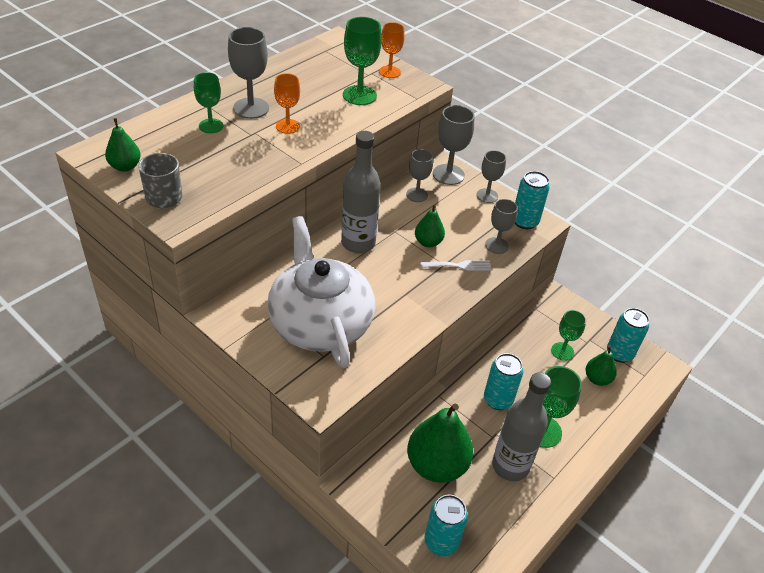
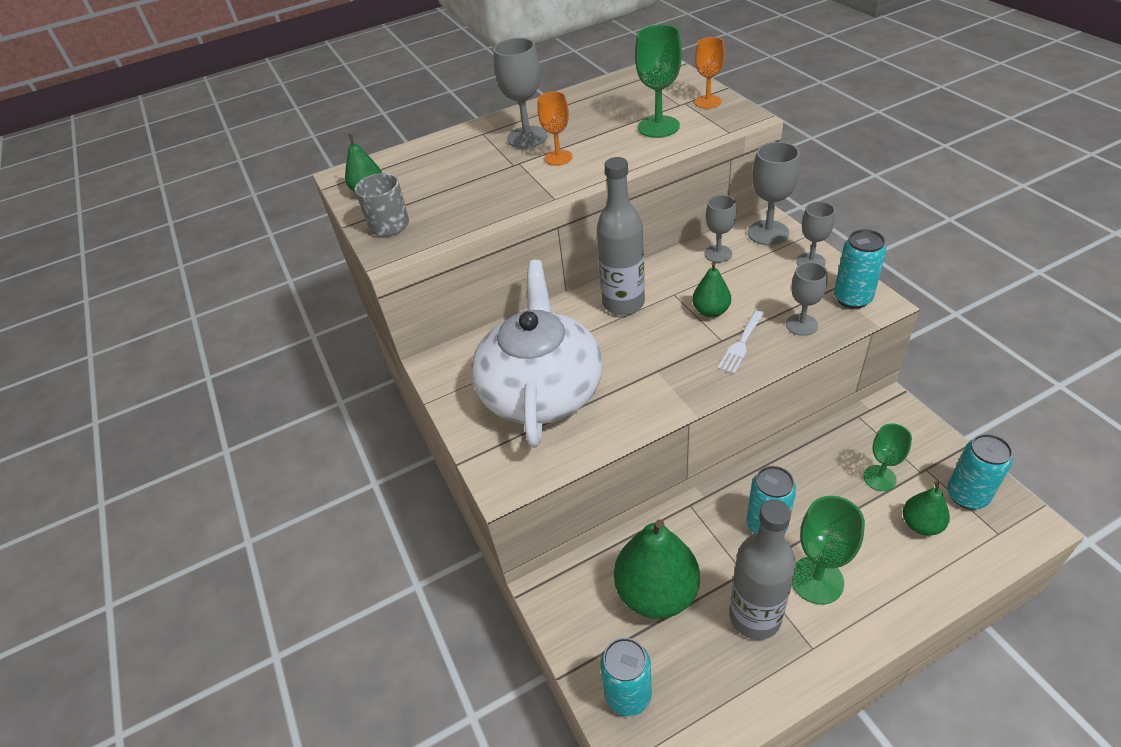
camera: 30 degrees right, 0 degrees up
(211, 126) = (475, 154): green goblet -> none
(459, 266) = (741, 344): white fork -> white fork turned 105 degrees clockwise

